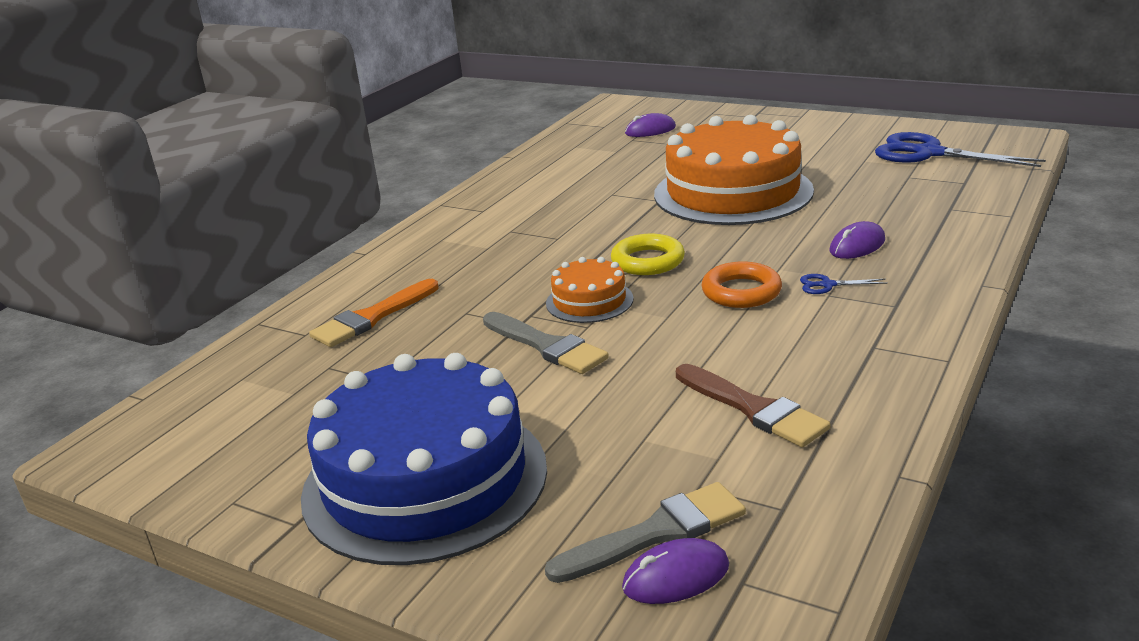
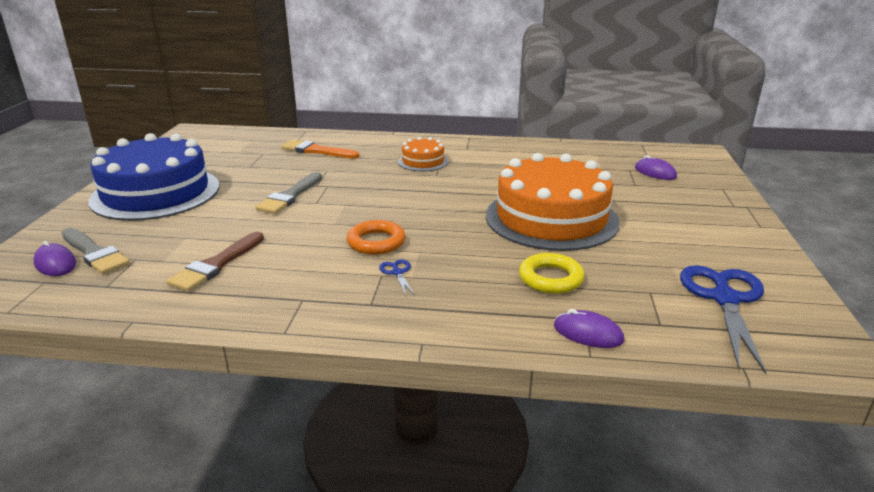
camera: 65 degrees right, 0 degrees up
(589, 301) = (349, 198): orange cake -> orange cake (423, 161)
(648, 261) = (413, 206): yellow ring -> yellow ring (550, 278)
(857, 245) = (475, 279): purple mouse -> purple mouse (588, 333)

